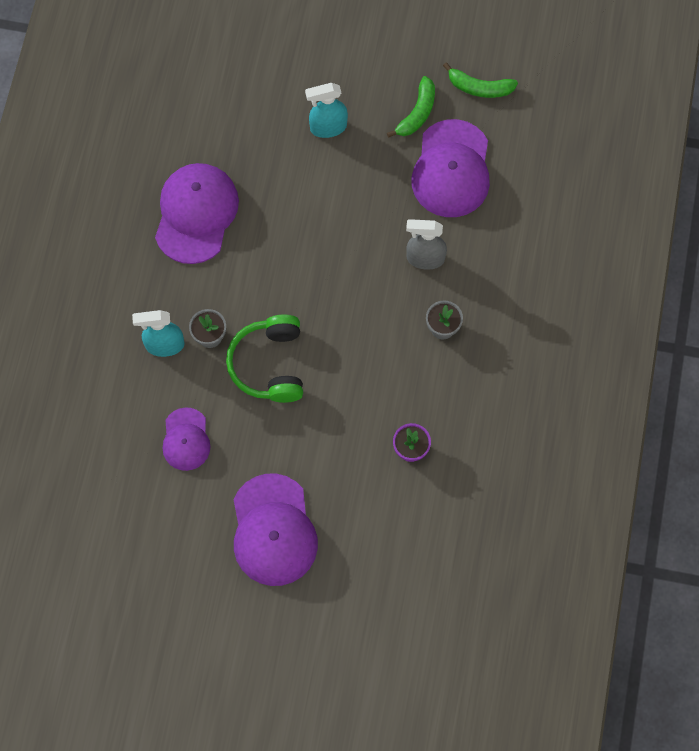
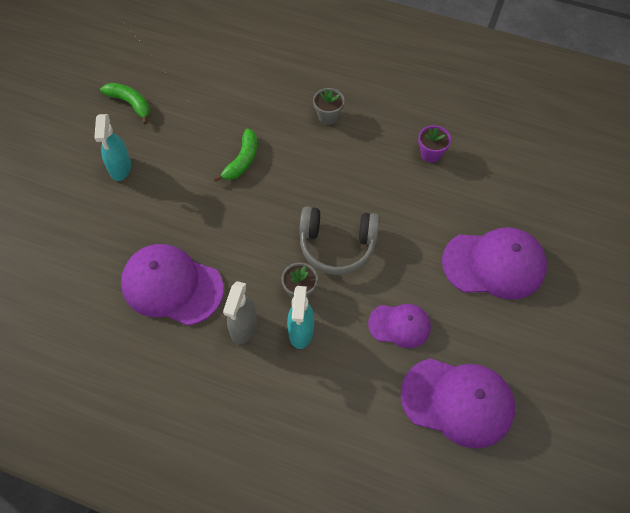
camera: 80 degrees left, 10 degrees down
(269, 364) = (337, 245): green headphones -> grey headphones
(425, 258) = (264, 118): grey spray bottle -> grey spray bottle (243, 328)
(451, 169) = (189, 89): purple cap -> purple cap (458, 402)
(479, 87) = (123, 60): green banana -> green banana (242, 160)

